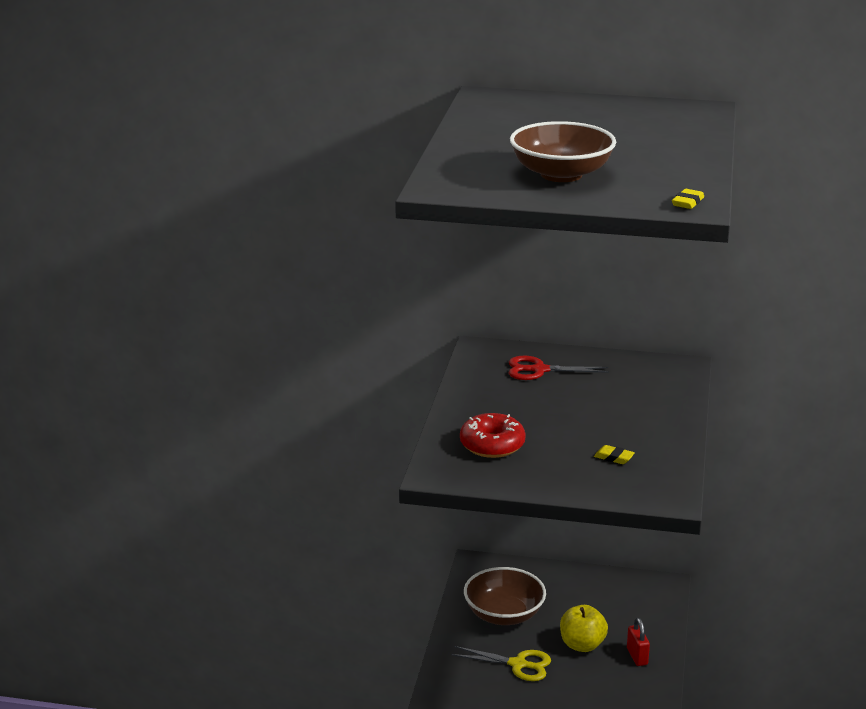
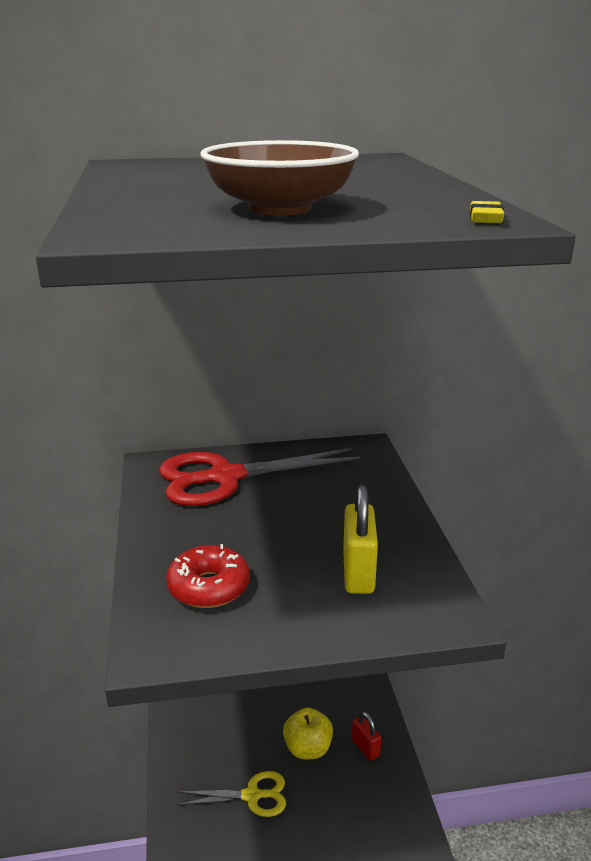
camera: 20 degrees left, 0 degrees up
(504, 614) = (218, 731): brown bowl -> none
(539, 370) = (225, 477): red scissors -> red scissors, size x1.84
(614, 457) = (358, 573): yellow eraser -> yellow padlock

